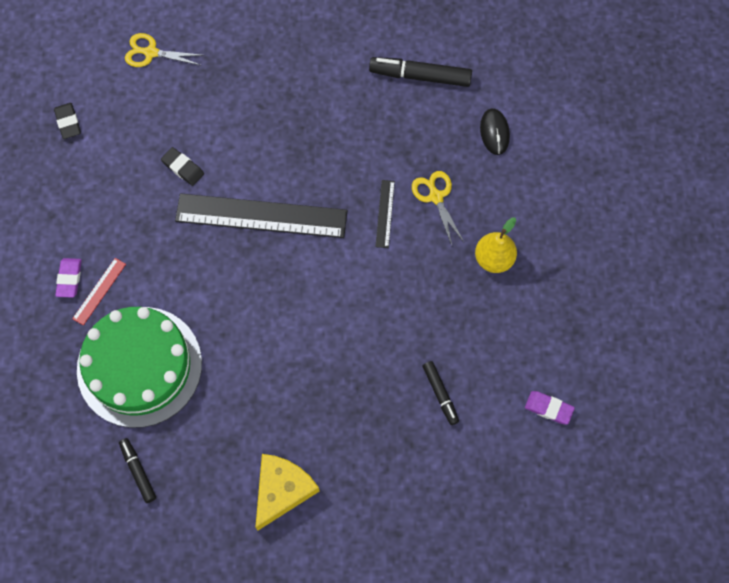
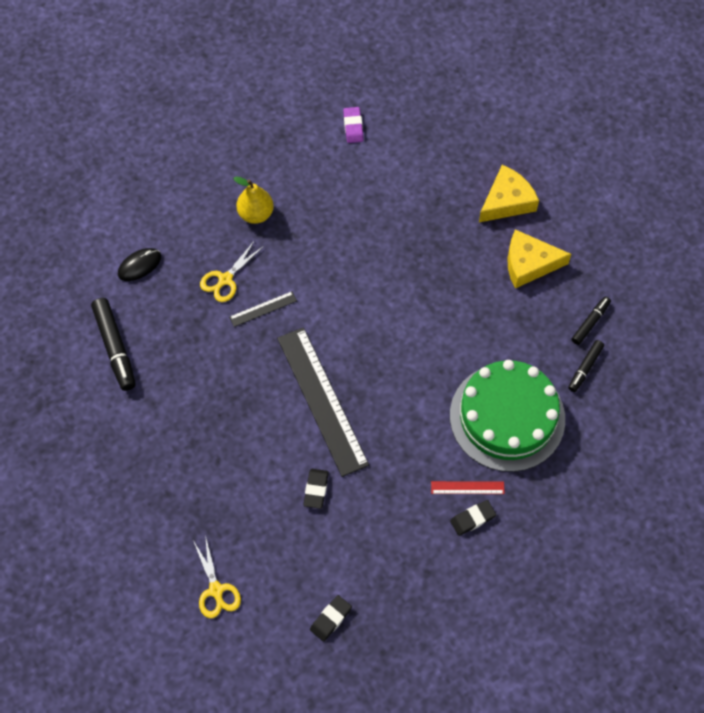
camera: 120 degrees left, 5 degrees down
(69, 279) = (472, 519): purple eraser -> black eraser
(367, 514) = (507, 201): none -> yellow cheese
(440, 394) = (388, 198): black marker -> black marker (590, 323)

